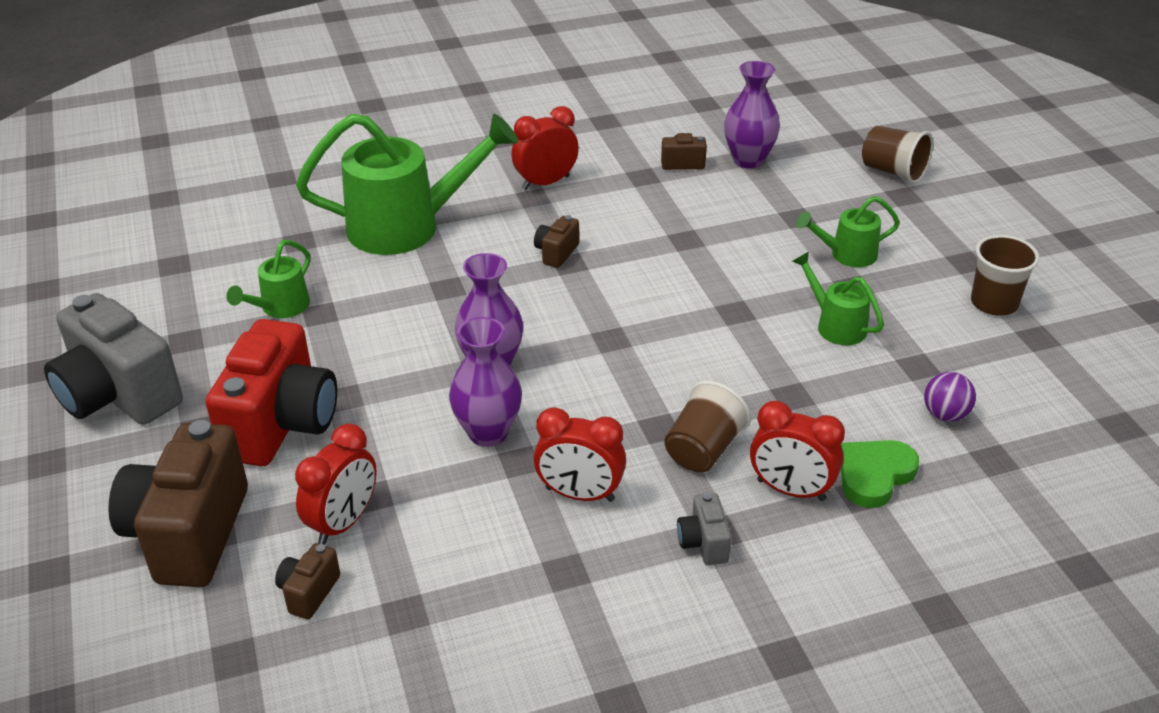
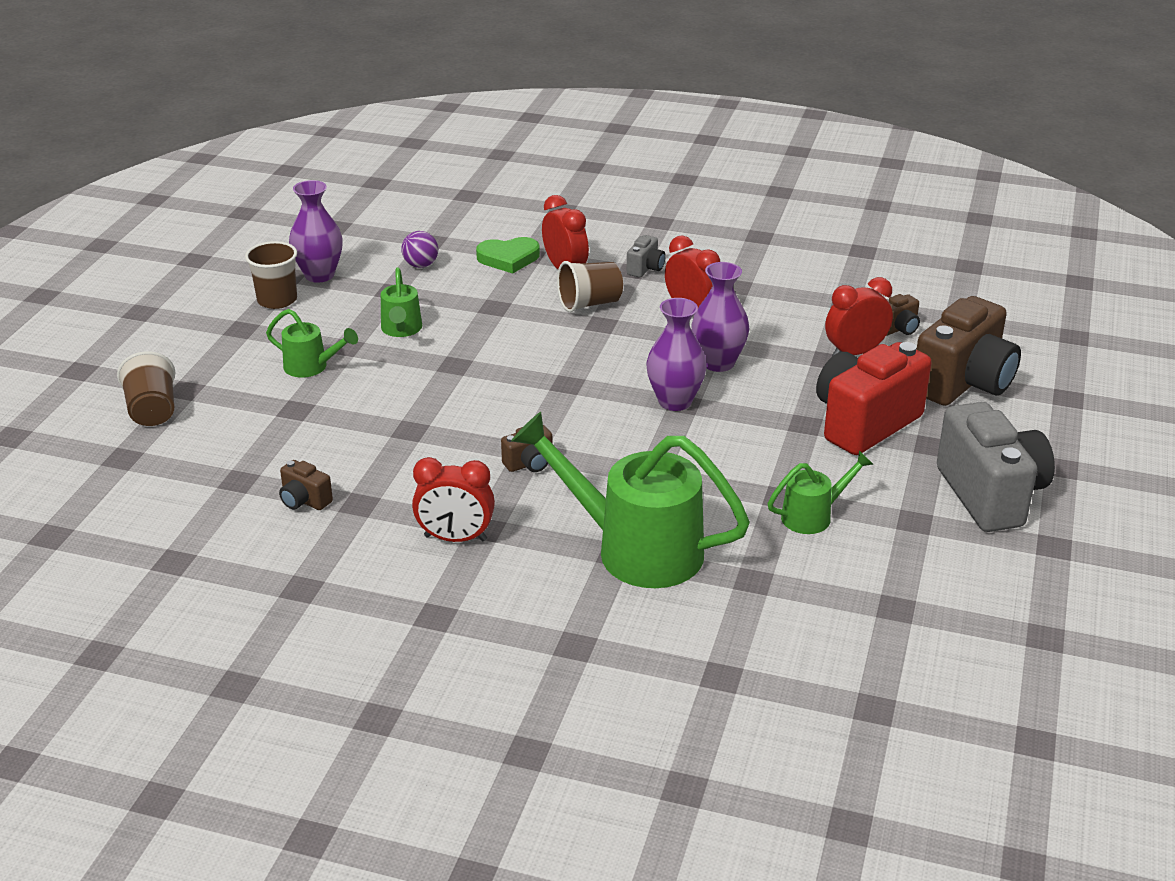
camera: 145 degrees left, 5 degrees down
(748, 160) = (244, 476): purple vase -> purple vase (319, 275)

